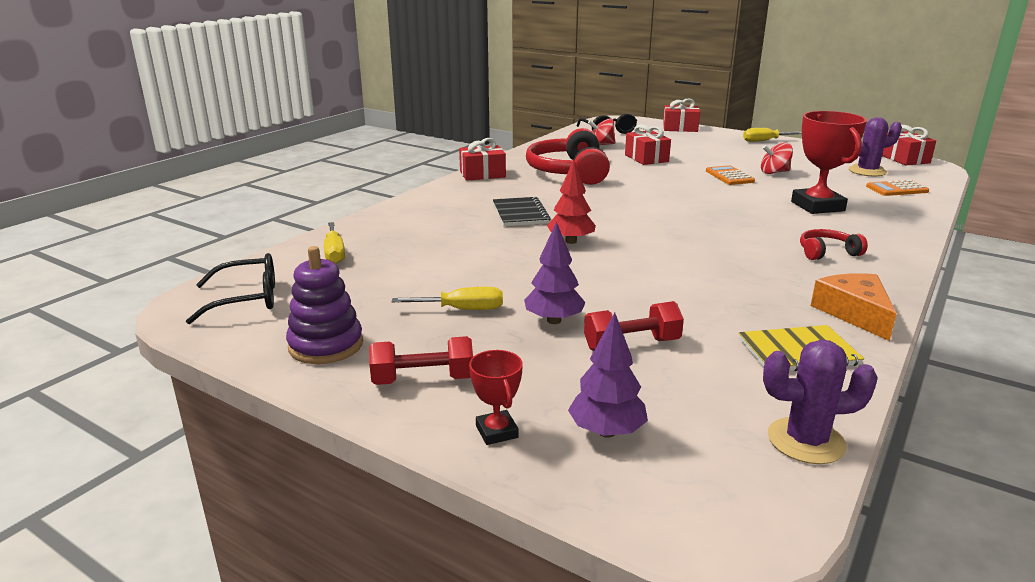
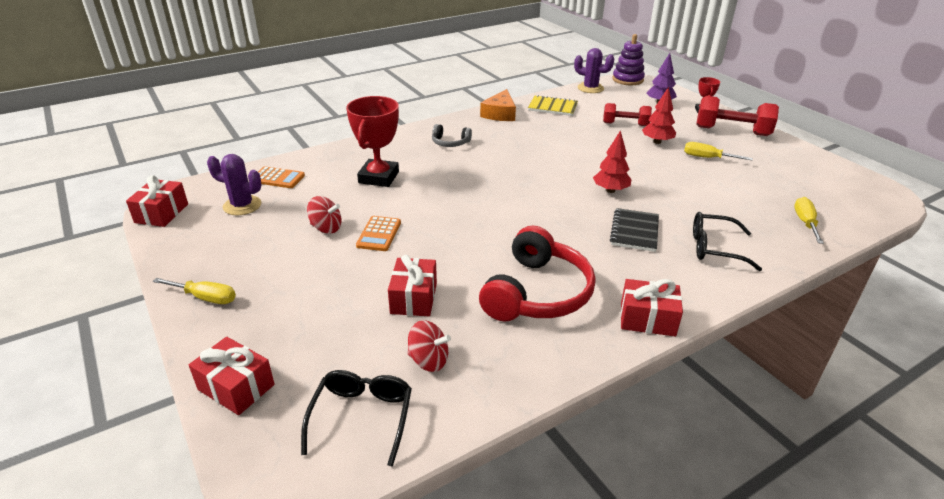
camera: 155 degrees left, 10 degrees up
(247, 299) = (852, 194): black glasses -> black glasses (714, 248)
(326, 345) = (785, 155): purple stacking toy -> purple stacking toy (627, 79)
(423, 380) = (732, 131): red dumbbell -> red dumbbell, size x1.55
(554, 320) = (657, 142): purple tree -> red tree
(827, 252) = (450, 142): red headphones -> grey headphones

